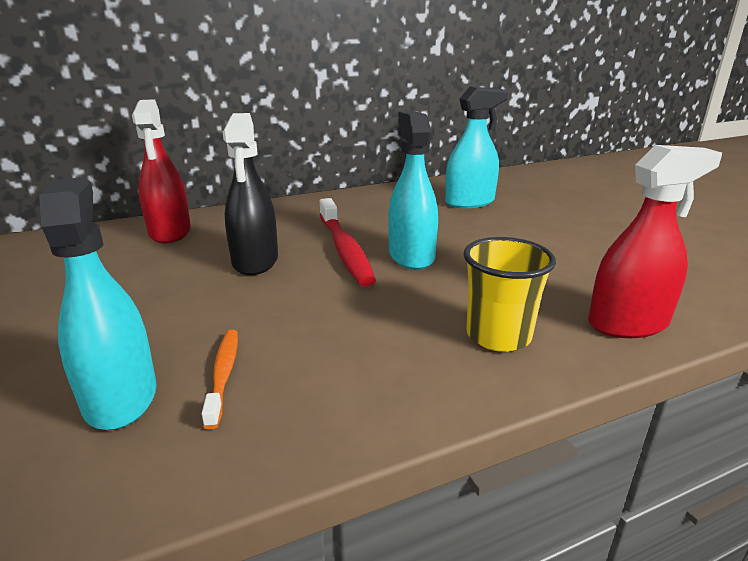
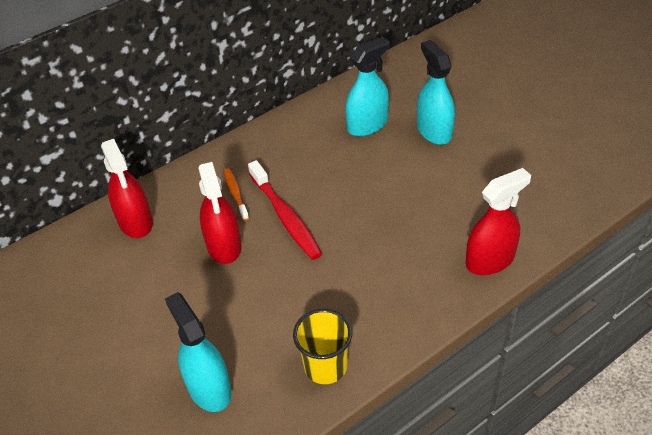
camera: 10 degrees left, 20 degrees up
(223, 375) = (258, 359): orange toothbrush -> orange toothbrush (236, 194)
(255, 261) = (224, 246): black spray bottle -> red spray bottle
(411, 256) = (337, 215): turquoise spray bottle -> turquoise spray bottle (434, 131)
(498, 336) = (412, 289): yellow cup -> yellow cup (325, 366)

